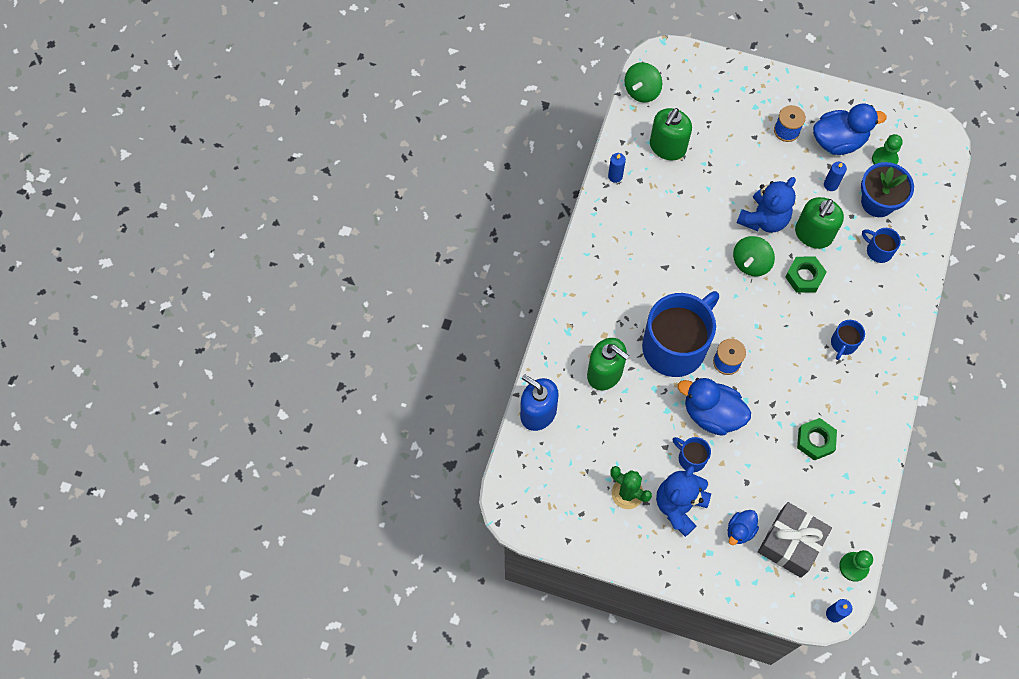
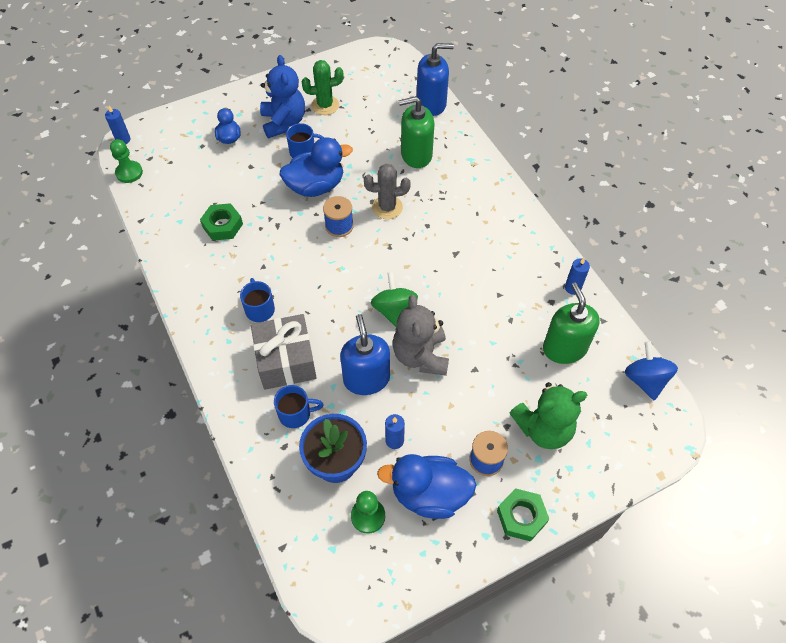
camera: 135 degrees right, 10 degrees down
(642, 91) = (645, 380): green spinning top -> blue spinning top
(675, 346) = (387, 207): blue mug -> grey cactus
(734, 117) = (543, 429): none -> green teddy bear
(763, 219) = (420, 356): blue teddy bear -> grey teddy bear
(790, 543) = (187, 155): grey gift -> grey gift (286, 361)
(804, 277) = (340, 336): green nut -> green nut (521, 517)
(813, 234) = (366, 379): green soap dispenser -> blue soap dispenser
(838, 141) = (429, 494): blue duck -> blue duck turned 60 degrees clockwise

